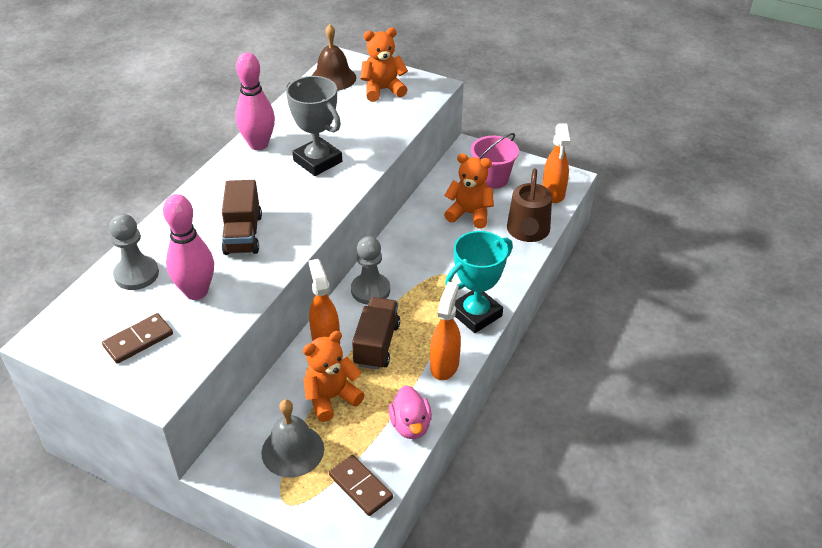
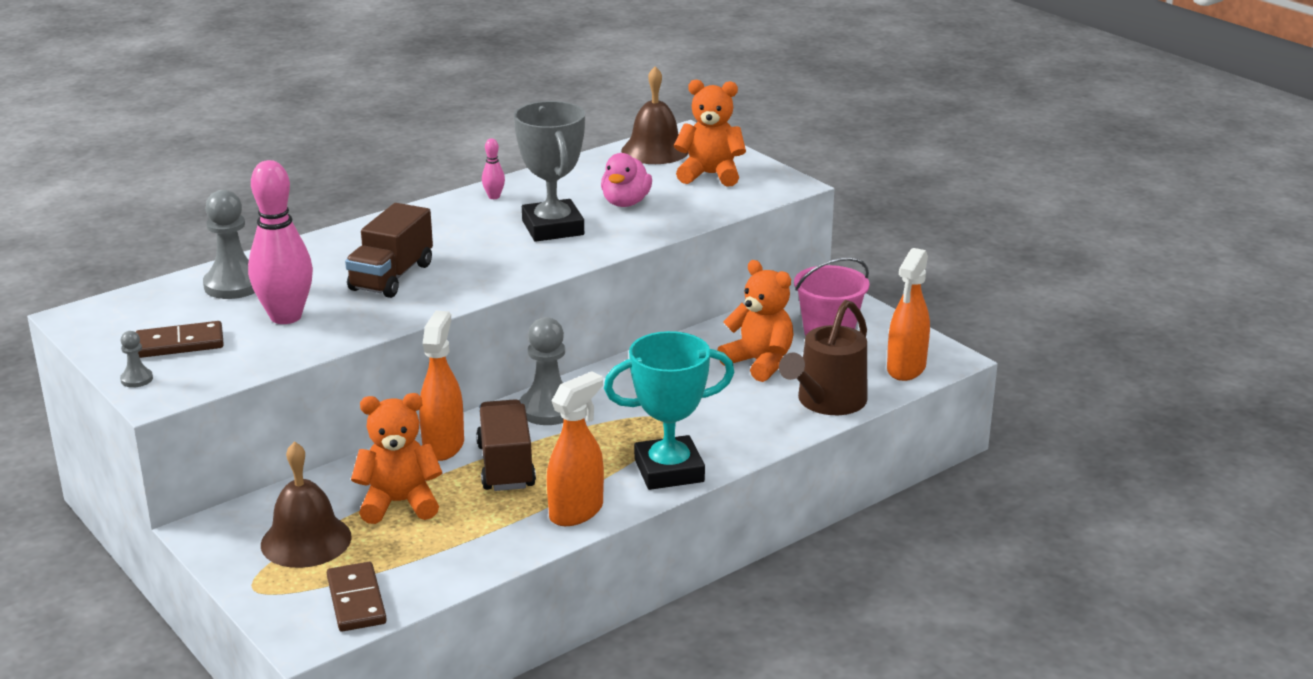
camera: 25 degrees right, 15 degrees down
(132, 383) = (137, 379): none -> grey pawn
(258, 144) = (494, 197): pink bowling pin -> pink bowling pin, size x0.43
(292, 450) = (306, 540): grey bell -> brown bell
(376, 344) = (506, 466): brown truck -> brown truck turned 45 degrees counterclockwise
(410, 425) = (475, 559): pink duck -> pink duck (625, 203)

